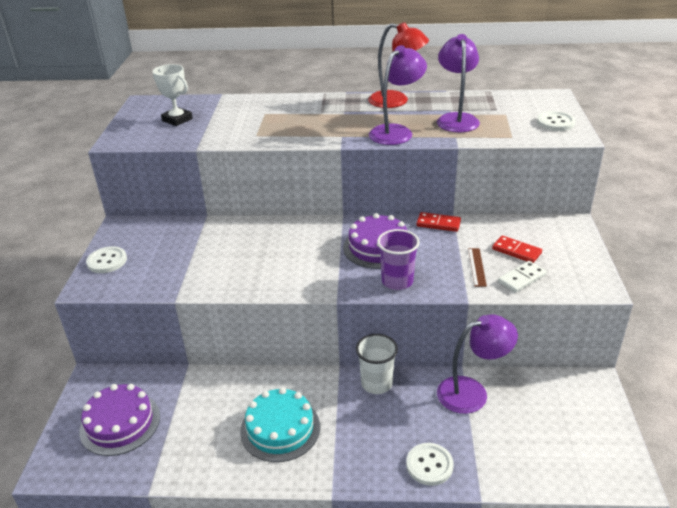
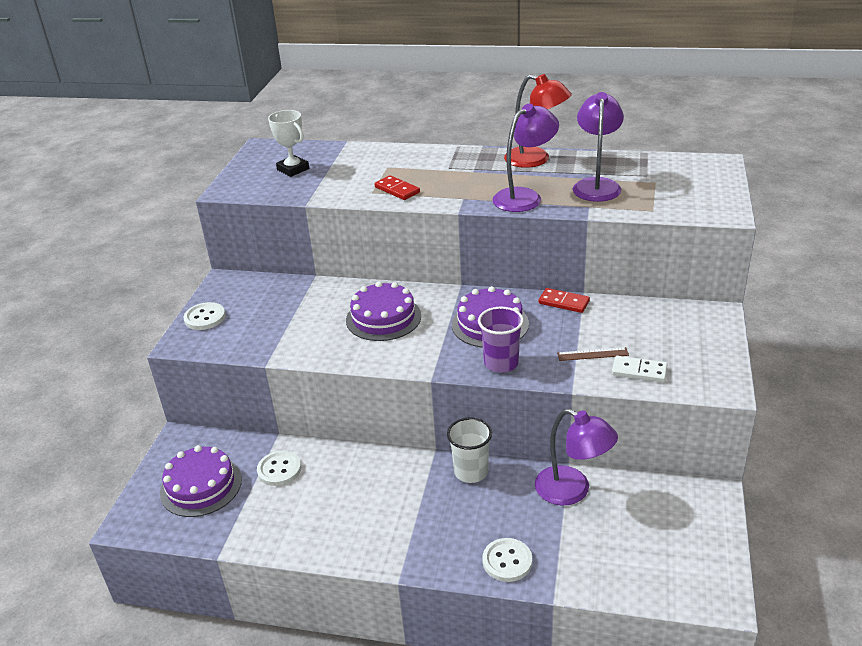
camera: 10 degrees right, 0 degrees up
(279, 249) = (383, 318): none -> purple cake
(280, 428) = (360, 508): turquoise cake -> none
(472, 392) = (572, 491): purple lamp -> purple lamp turned 45 degrees clockwise
(476, 267) = (592, 354): brown ruler -> brown ruler turned 75 degrees clockwise
(516, 251) = (642, 340): red domino -> red domino (397, 190)
(521, 278) = (639, 371): white domino -> white domino turned 45 degrees clockwise
(555, 123) = (709, 196): white button -> white button (279, 469)

